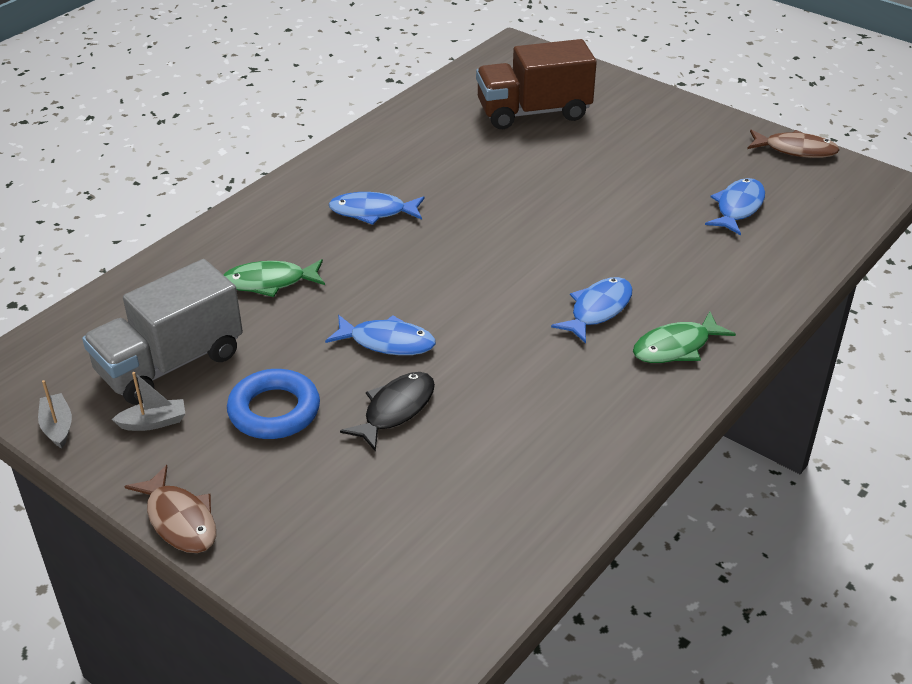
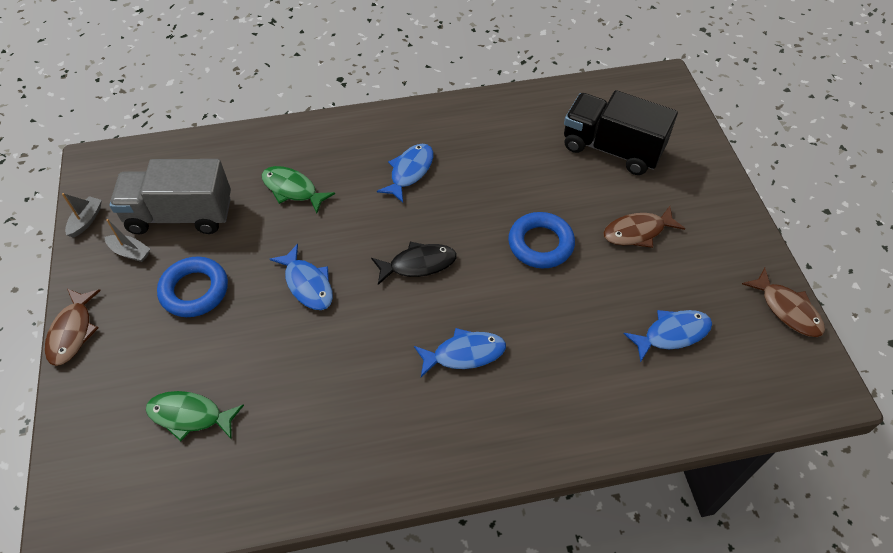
camera: 40 degrees right, 15 degrees up
(372, 212) = (410, 171): blue fish -> blue fish turned 75 degrees clockwise
(395, 410) = (256, 341): black fish -> black fish (418, 264)
(533, 112) = (611, 149): brown truck -> black truck
(560, 204) = (540, 244): none -> blue ring
(627, 157) = (637, 232): none -> brown fish
(676, 347) = (481, 426): green fish -> green fish (190, 416)

